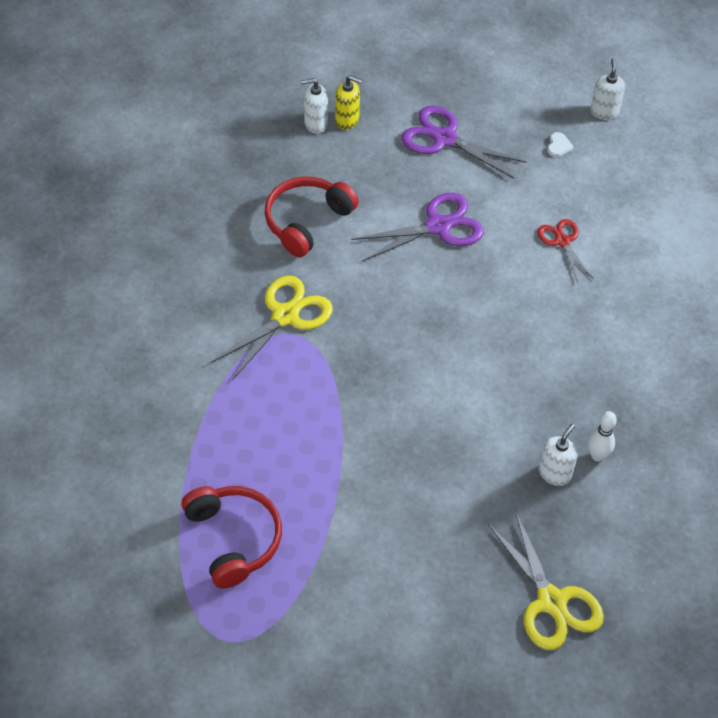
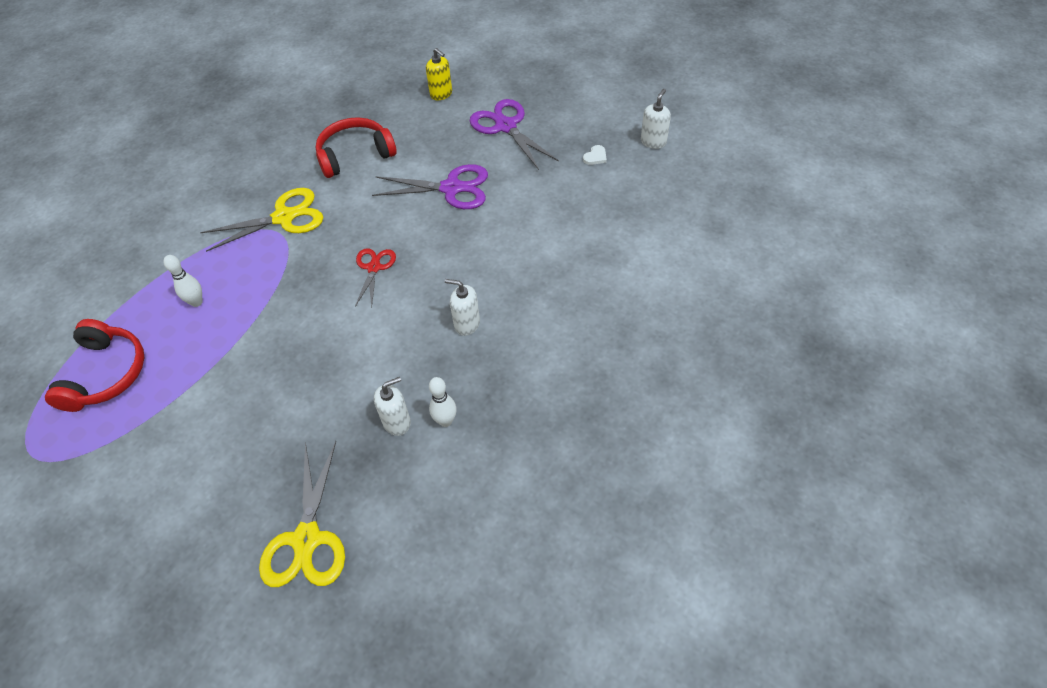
camera: 30 degrees right, 0 degrees up
(266, 435) = (196, 302): none -> white bowling pin
(315, 123) = (416, 90): white soap dispenser -> white soap dispenser (467, 324)
(562, 241) = (545, 230): red scissors -> red scissors (374, 268)

